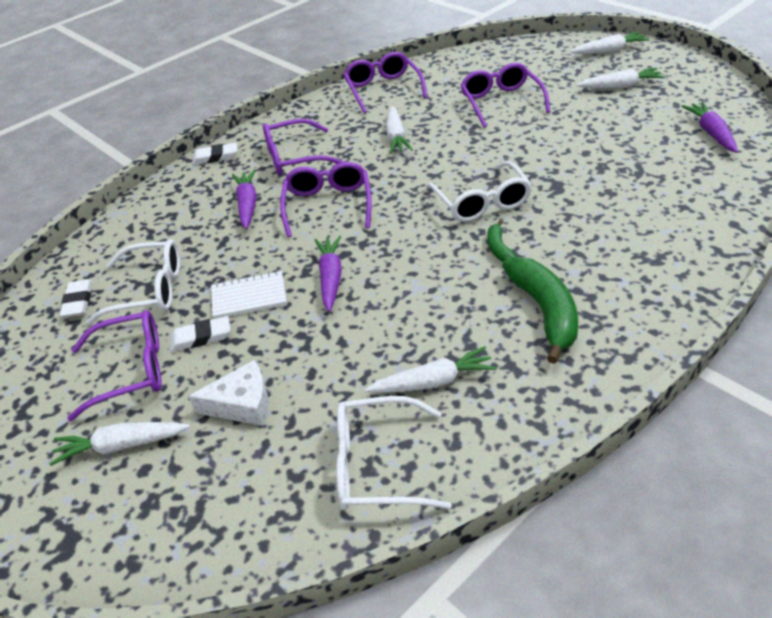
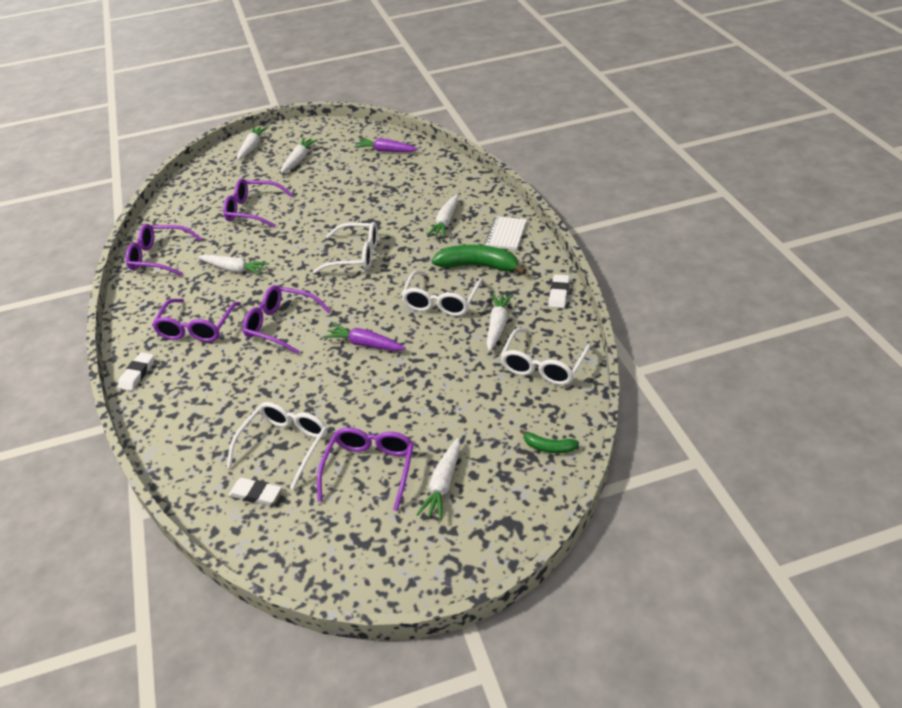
camera: 65 degrees left, 0 degrees up
(201, 337) = (367, 424): white eraser -> white eraser (559, 293)
(242, 404) = (451, 414): white cheese -> none
(247, 205) = (231, 368): purple carrot -> none
(249, 297) = (346, 389): white notebook -> white notebook (506, 234)
(447, 308) = (441, 301): none -> white glasses
(499, 249) = (408, 264): green banana -> green banana (549, 447)
(613, 243) = (445, 222): none -> white carrot

